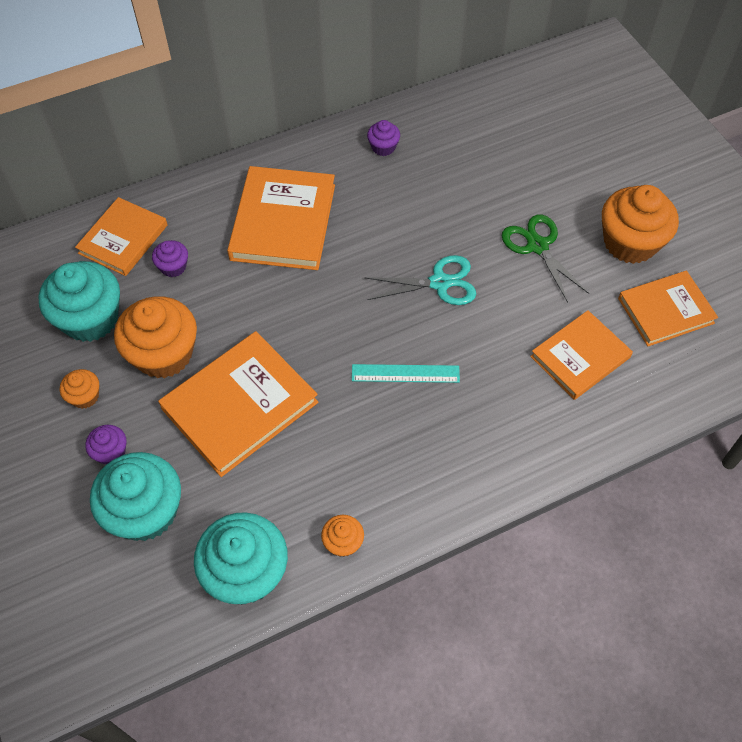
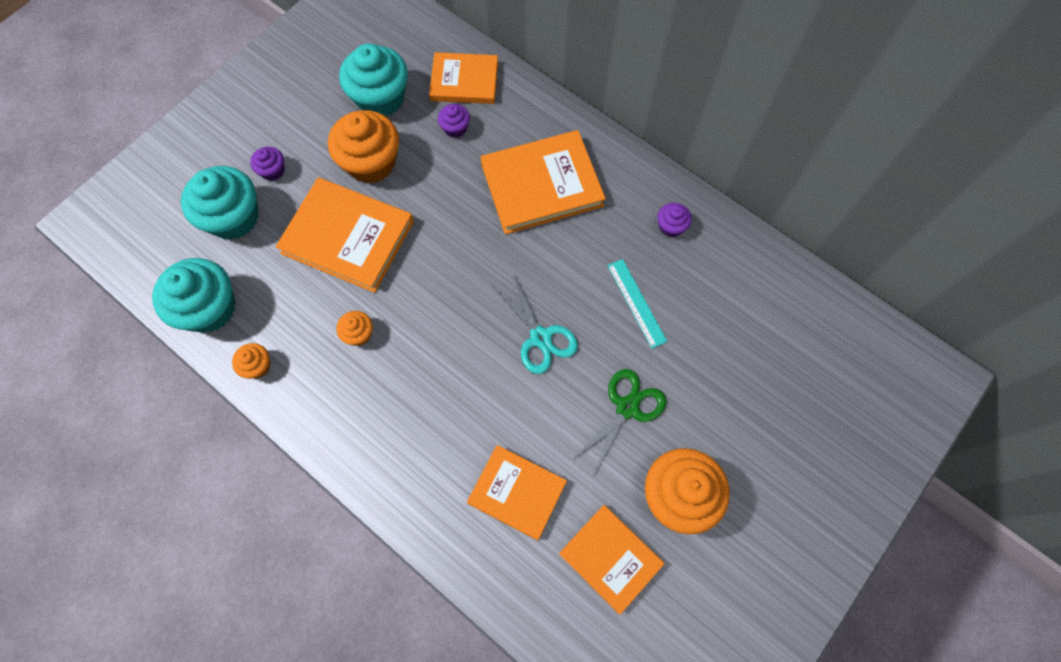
camera: 65 degrees right, 10 degrees up
(85, 396) = (312, 130): orange cupcake -> orange cupcake (358, 334)
(405, 373) = (432, 348): turquoise ruler -> turquoise ruler (636, 303)

